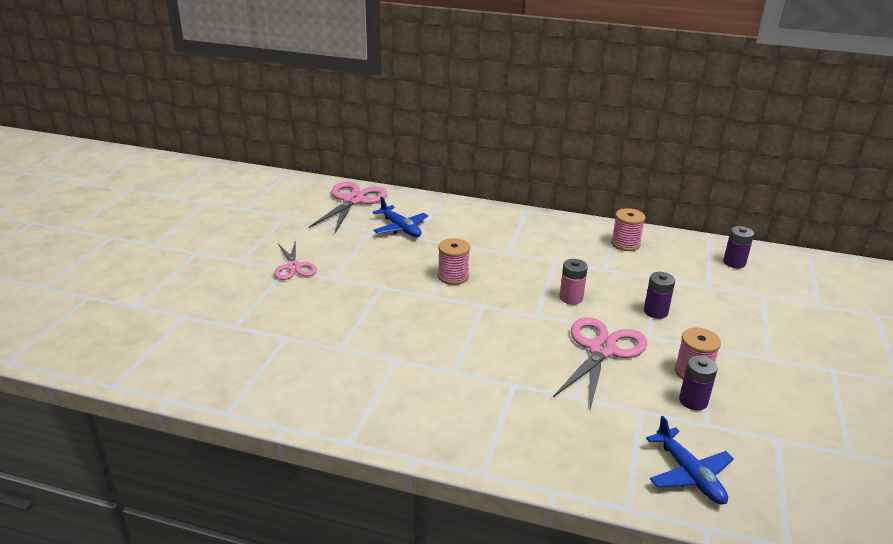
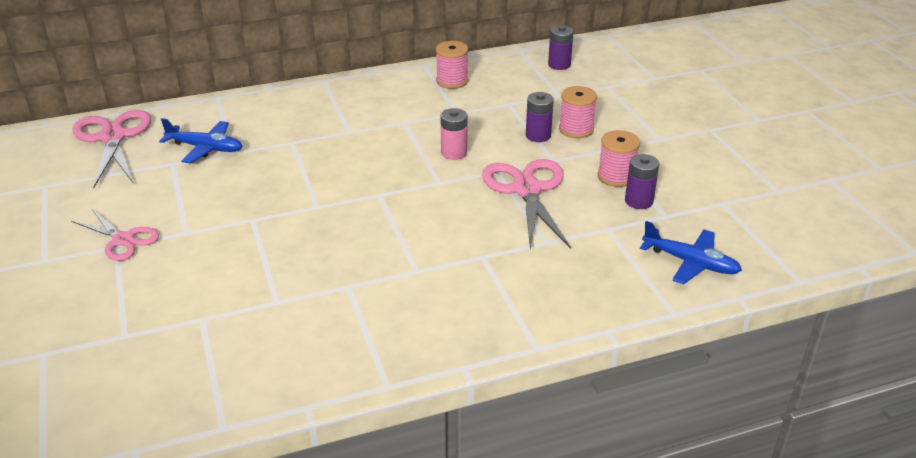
camera: 35 degrees left, 5 degrees up
(453, 276) = (318, 177): pink spool -> pink spool (576, 129)

